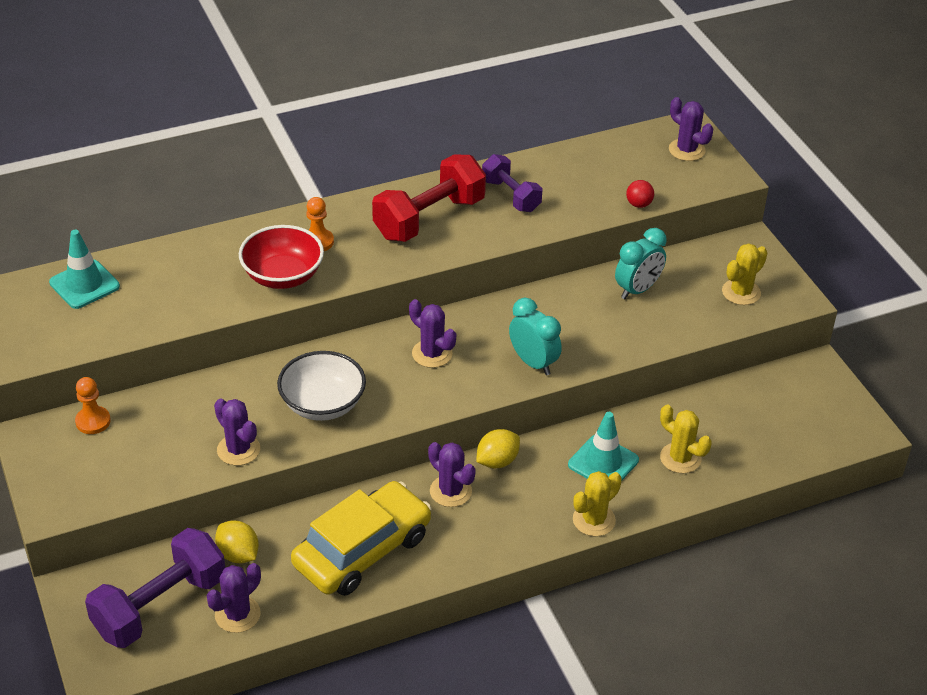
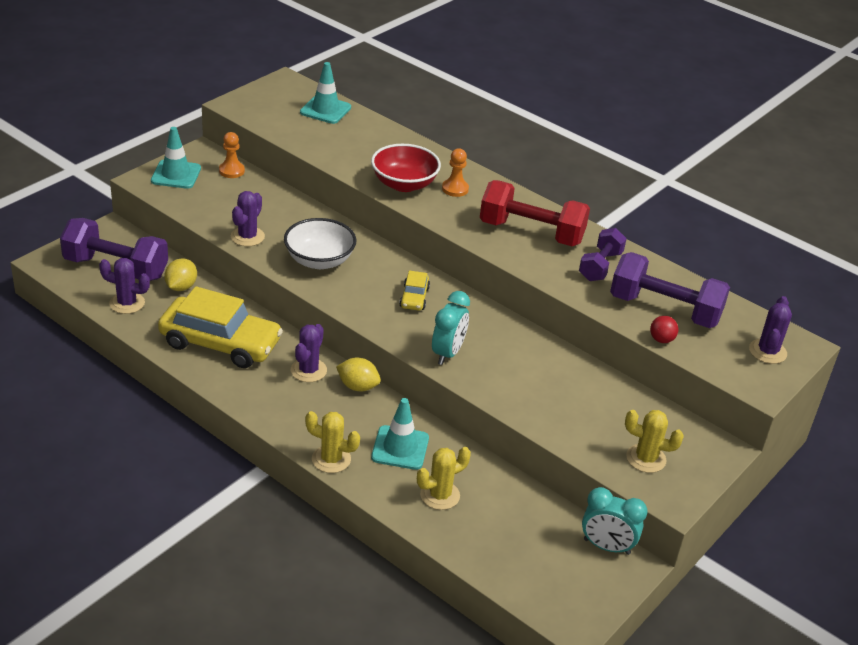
camera: 60 degrees right, 5 degrees down
(63, 475) = (176, 175): none -> turquoise traffic cone
(432, 354) = (414, 297): purple cactus -> yellow car
(598, 184) = (664, 309): none -> purple dumbbell
(637, 290) = (588, 391): turquoise clock -> turquoise clock (606, 546)
(680, 458) = (440, 495): yellow cactus -> yellow cactus turned 45 degrees clockwise

